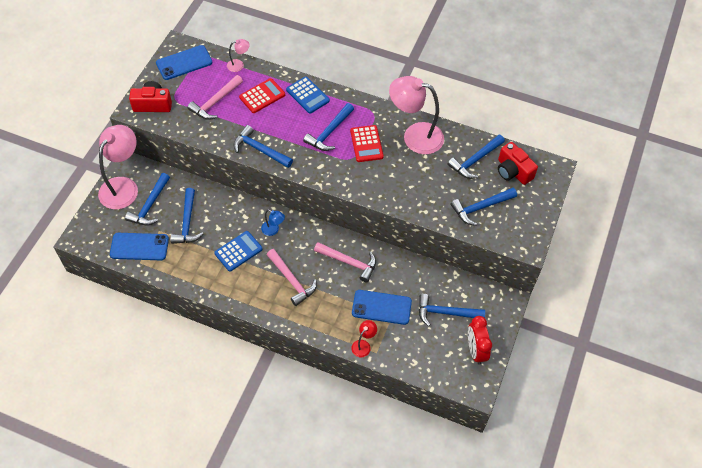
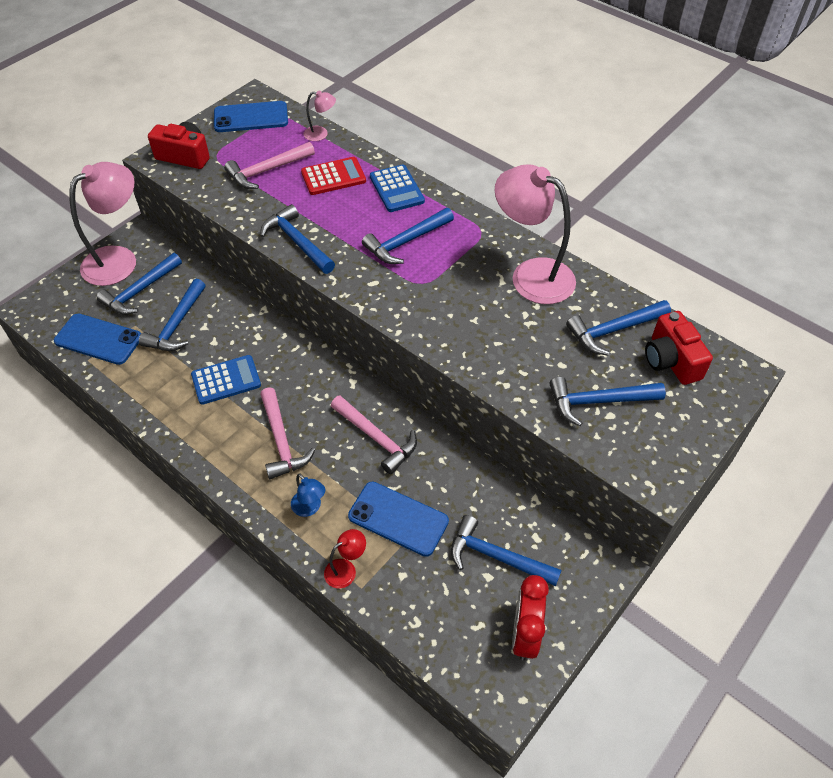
camera: 20 degrees right, 5 degrees down
(273, 230) = (288, 364): blue lamp -> blue lamp (310, 508)
(366, 144) = (454, 269): red calculator -> none

